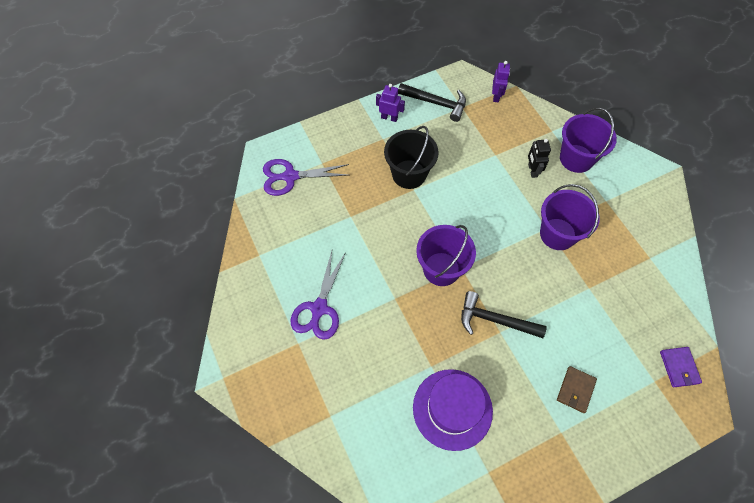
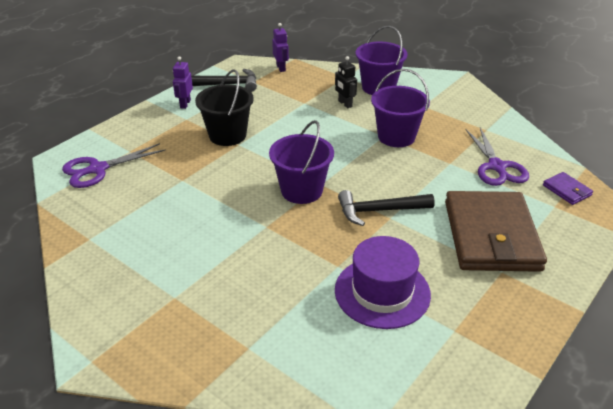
camera: 25 degrees left, 25 degrees down
(319, 308) = (185, 260): purple scissors -> purple scissors (496, 167)
(389, 118) = (185, 104): purple robot -> purple robot turned 75 degrees counterclockwise
(575, 390) = (491, 235): brown wallet -> brown wallet, size x2.48

